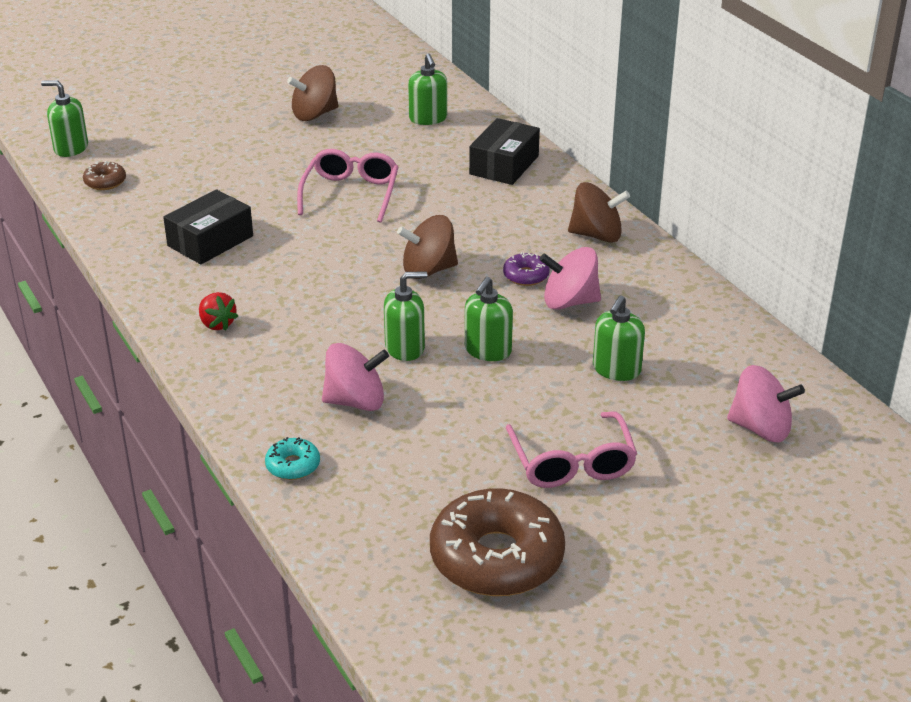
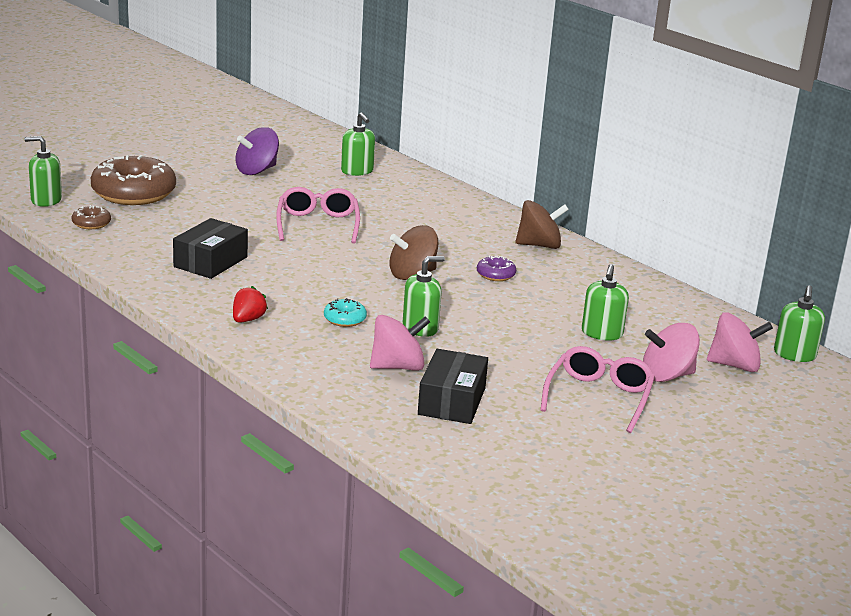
camera: 15 degrees left, 10 degrees down
(217, 324) = (248, 319): red strawberry -> red strawberry turned 105 degrees counterclockwise
(293, 465) = (367, 414): turquoise donut -> turquoise donut (344, 319)
(314, 114) = (257, 170): brown spinning top -> purple spinning top
(487, 350) = (490, 326): green soap dispenser -> green soap dispenser (794, 355)
(496, 558) = (571, 464): brown donut -> brown donut (134, 193)
(504, 165) = (438, 201): black box -> black box (452, 401)
(569, 302) = (540, 290): pink spinning top -> pink spinning top (667, 375)
(572, 463) = (599, 397): pink glasses -> pink glasses turned 135 degrees counterclockwise

